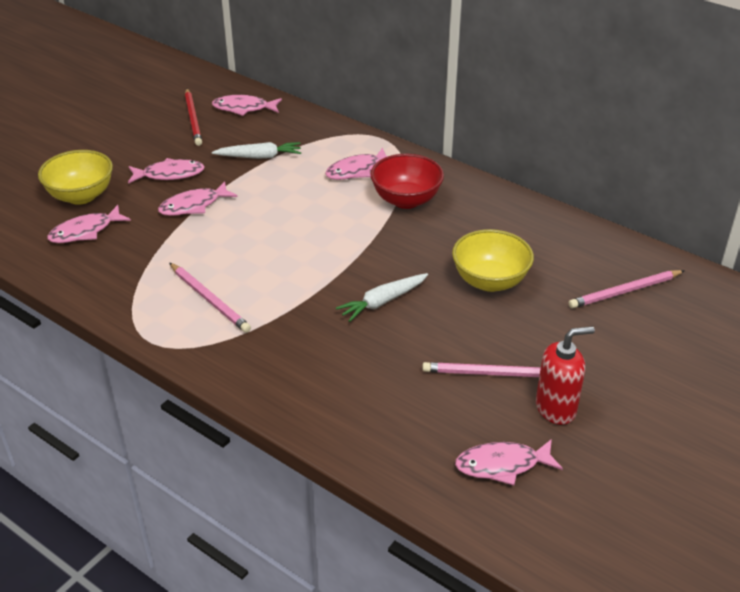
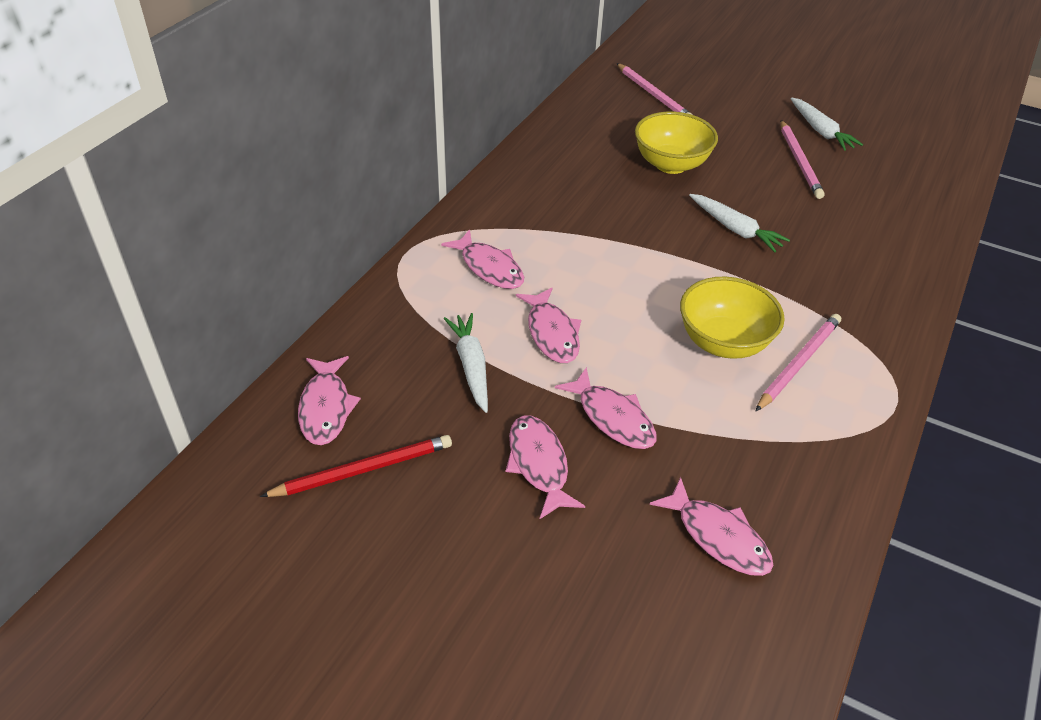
camera: 100 degrees left, 5 degrees up
(81, 196) = (628, 573): yellow bowl -> yellow bowl (723, 342)
(406, 200) = (545, 224): red bowl -> none
(502, 465) = (899, 156): pink fish -> pink fish (552, 333)
(556, 408) = (820, 131): red soap dispenser -> white carrot

